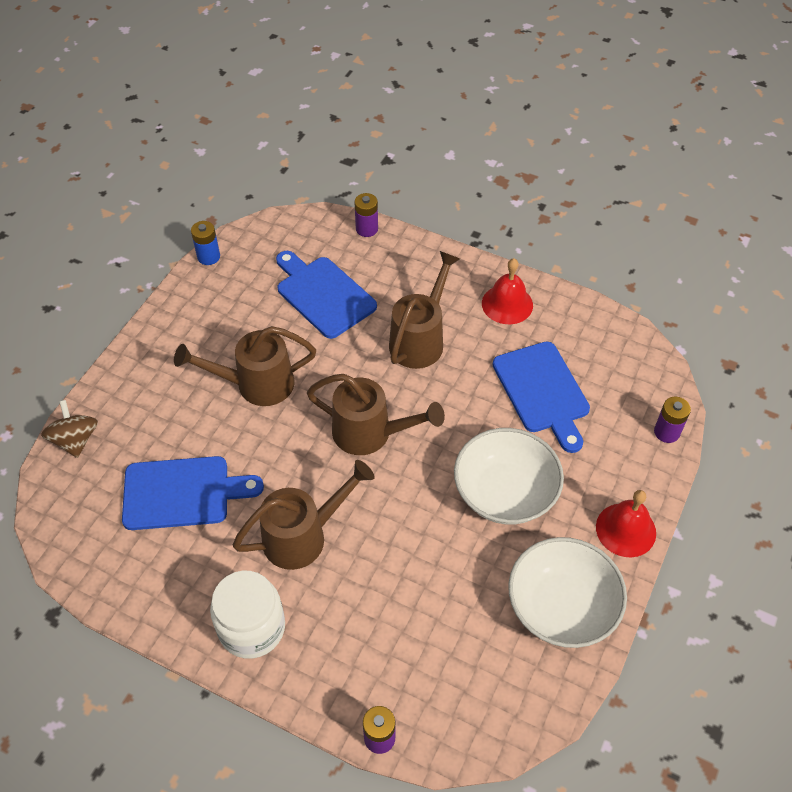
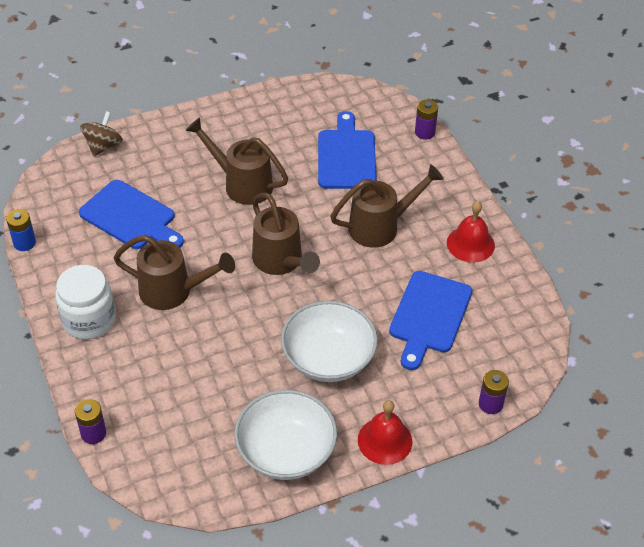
camera: 40 degrees right, 5 degrees down
(208, 257) = (297, 86): blue battery -> blue battery (24, 243)

